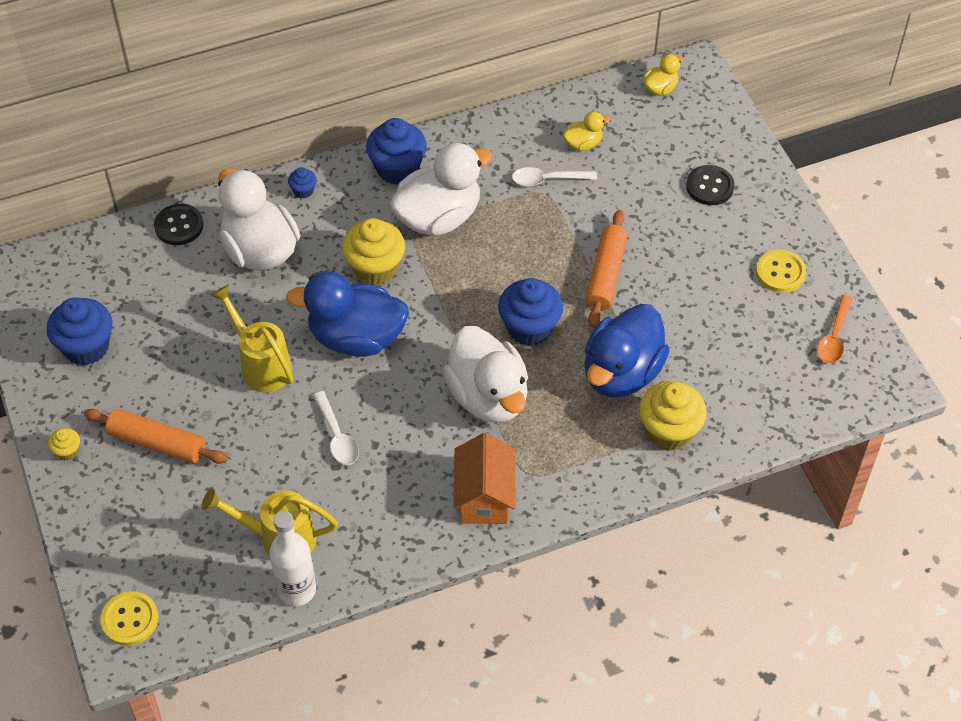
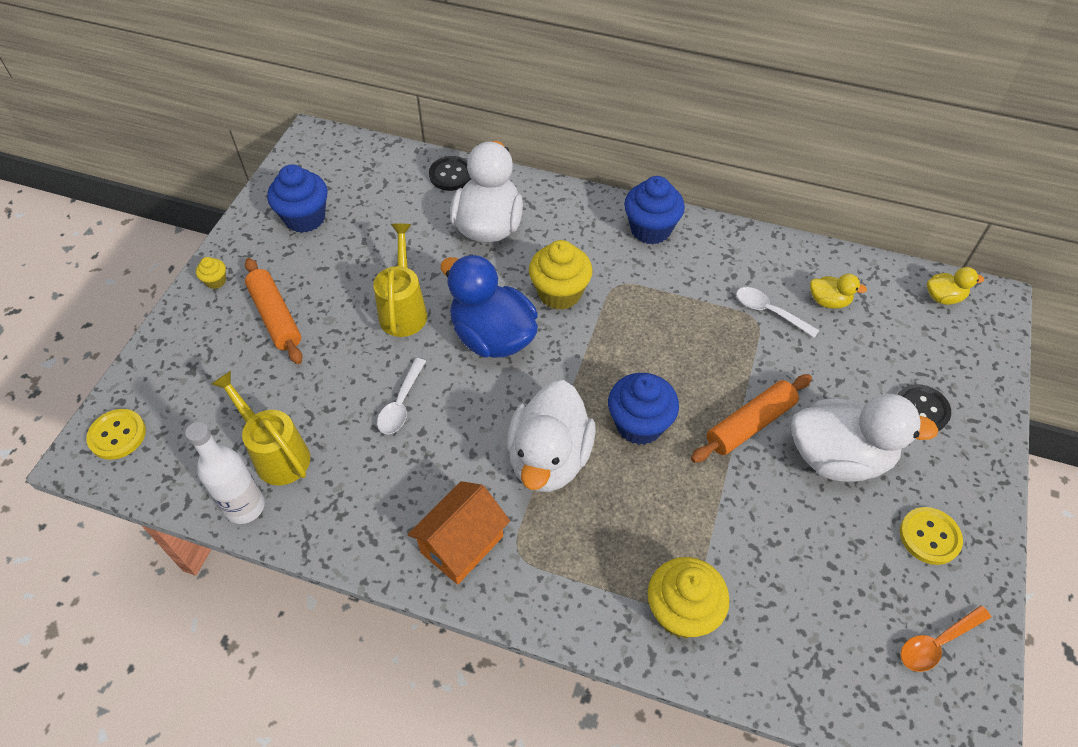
camera: 40 degrees right, 0 degrees up
(303, 191) = (563, 203): blue cupcake -> none
(438, 217) = (648, 285): white duck -> white duck (838, 457)
(621, 373) = (685, 522): blue duck -> none

